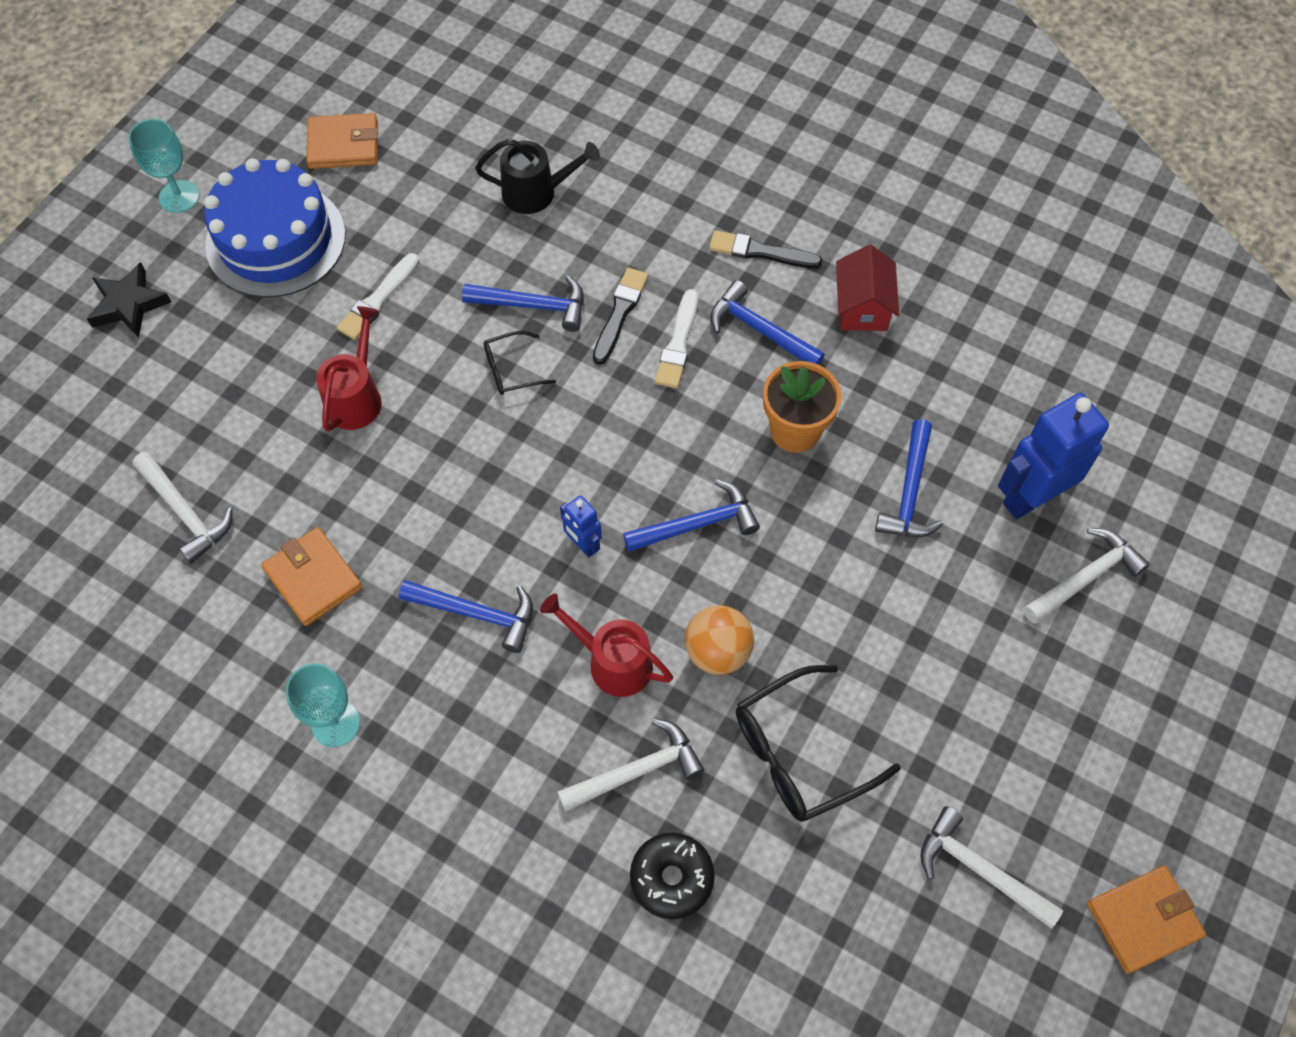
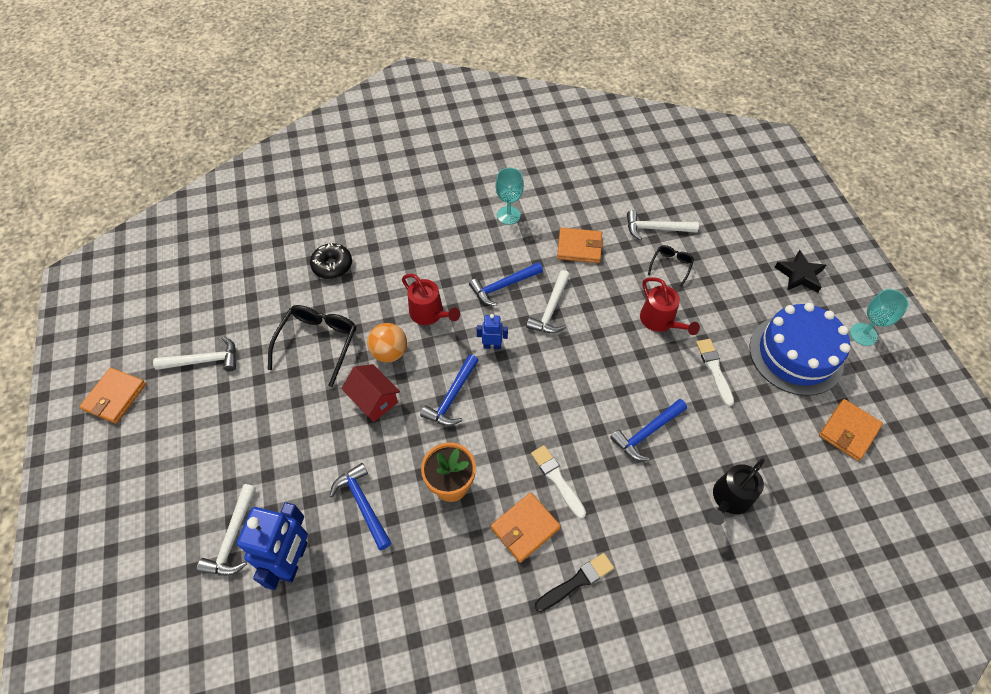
camera: 135 degrees right, 5 degrees down
(511, 369) = (615, 392): black glasses -> black glasses (671, 266)
(613, 662) = (429, 313): red watering can -> red watering can turned 60 degrees clockwise
(620, 313) = (603, 469): black brush -> none
(637, 771) = (380, 286): white hammer -> white hammer (551, 309)
(760, 330) = (525, 528): blue hammer -> orange wallet
(862, 307) = (485, 600): red house -> red house (374, 400)

